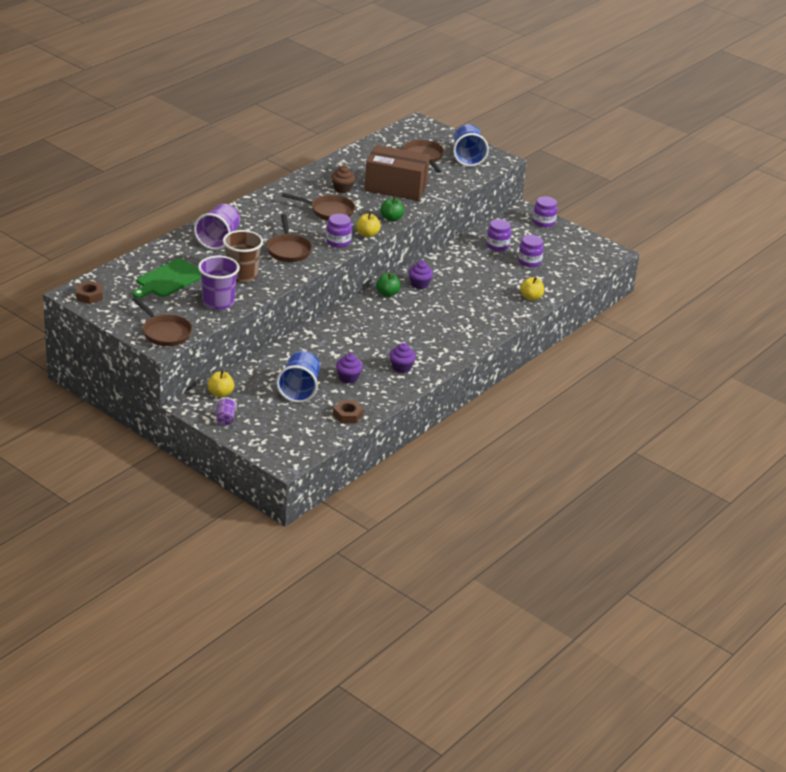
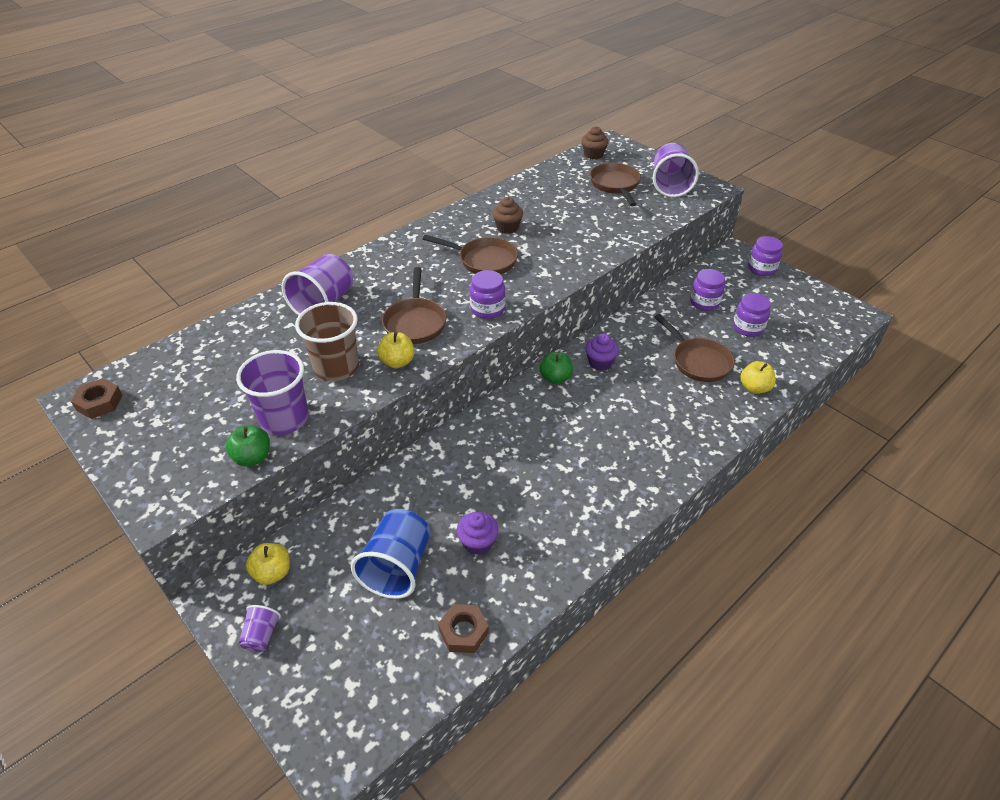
camera: 10 degrees right, 10 degrees up
(164, 332) = (177, 482): brown pan -> brown pan (698, 361)
(169, 279) = (228, 373): green cutting board -> none
(367, 234) = (530, 297): yellow apple -> yellow apple (397, 362)
(391, 218) = (566, 272): green apple -> green apple (252, 457)
(396, 187) = (576, 226): brown box -> none
(401, 367) = (562, 521): purple cupcake -> none
(404, 133) = (593, 155): none -> brown cupcake
(467, 157) = (670, 185): blue cup -> purple cup

